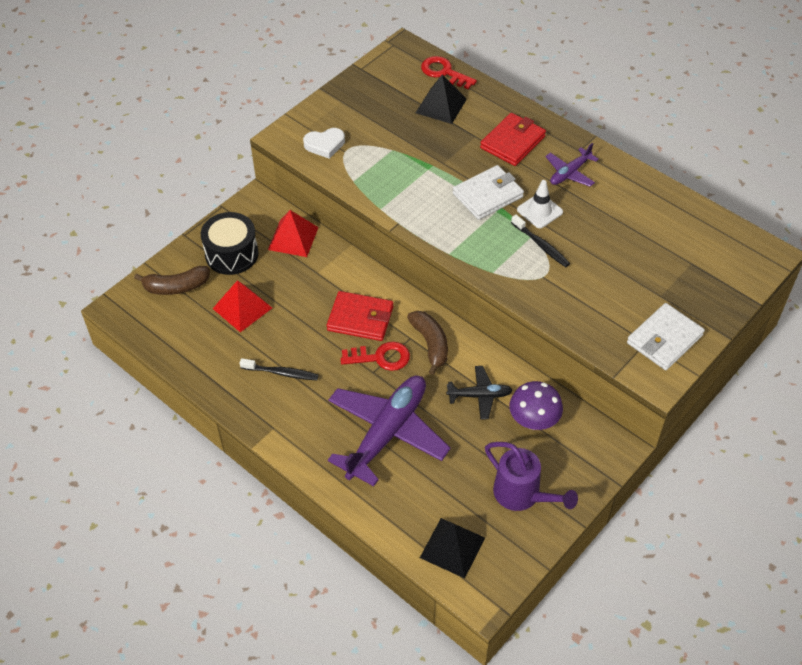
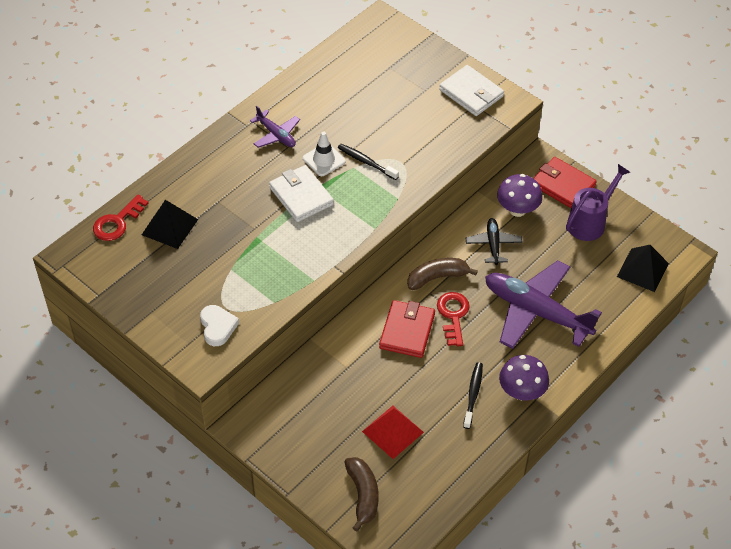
camera: 90 degrees left, 0 degrees up
(231, 254) = (319, 445): black drum -> none
(283, 415) = (521, 392): none -> purple mushroom
(293, 238) = (299, 389): red pyramid -> none
(512, 142) = (230, 173): red wallet -> red wallet (563, 185)
(541, 245) = (366, 162): black toothbrush -> black toothbrush turned 105 degrees counterclockwise

